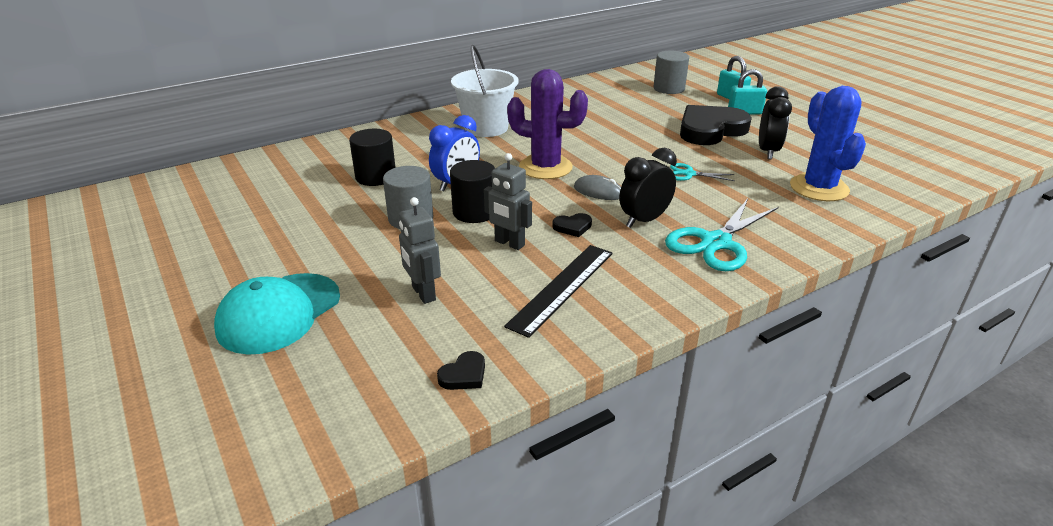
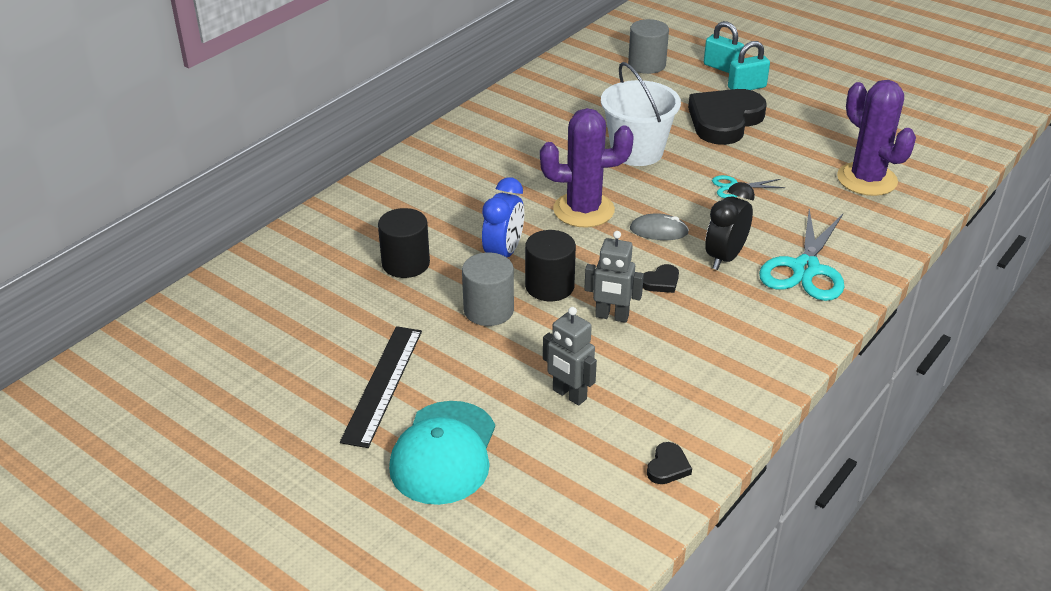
camera: 20 degrees left, 5 degrees up
(486, 128) = (479, 166): white bucket -> white bucket (637, 151)
(562, 288) = (695, 355): black ruler -> black ruler (383, 384)
(767, 151) = (797, 140): black clock -> none
(819, 188) = (867, 179): blue cactus -> purple cactus

